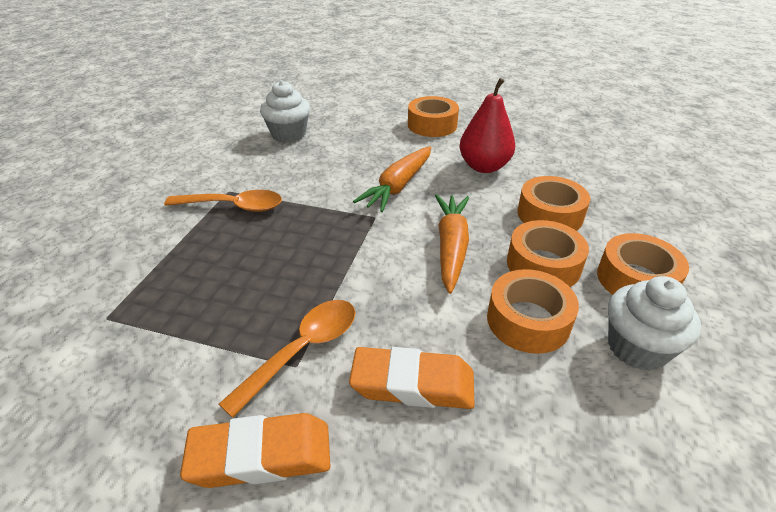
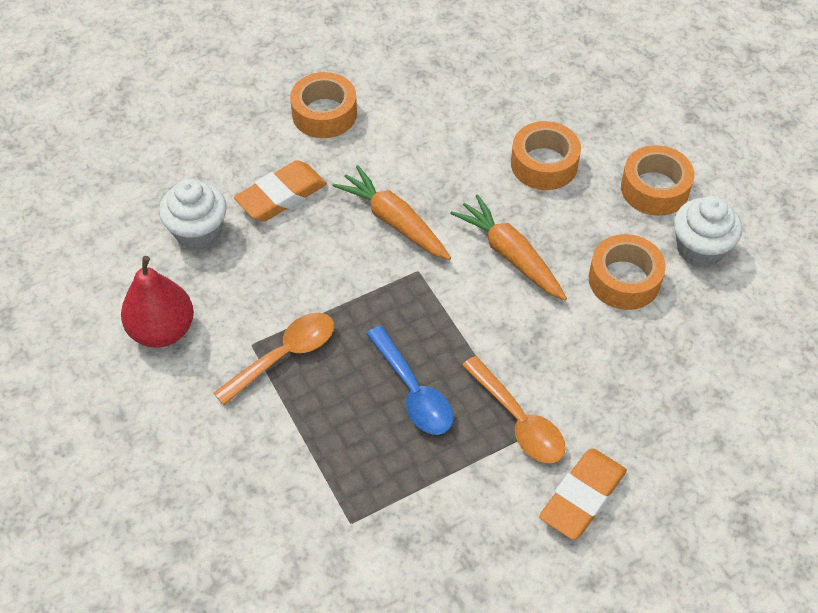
camera: 45 degrees left, 15 degrees up
(267, 275) = (413, 391): none -> blue spoon
(303, 350) = (518, 421): orange spoon -> orange spoon turned 150 degrees clockwise
(398, 186) = (394, 221): orange carrot -> orange carrot turned 150 degrees clockwise
(412, 384) = (608, 383): orange eraser -> orange eraser (281, 196)
(484, 167) = (437, 142): red pear -> red pear (162, 330)
(543, 265) = (588, 222): orange tape -> none

